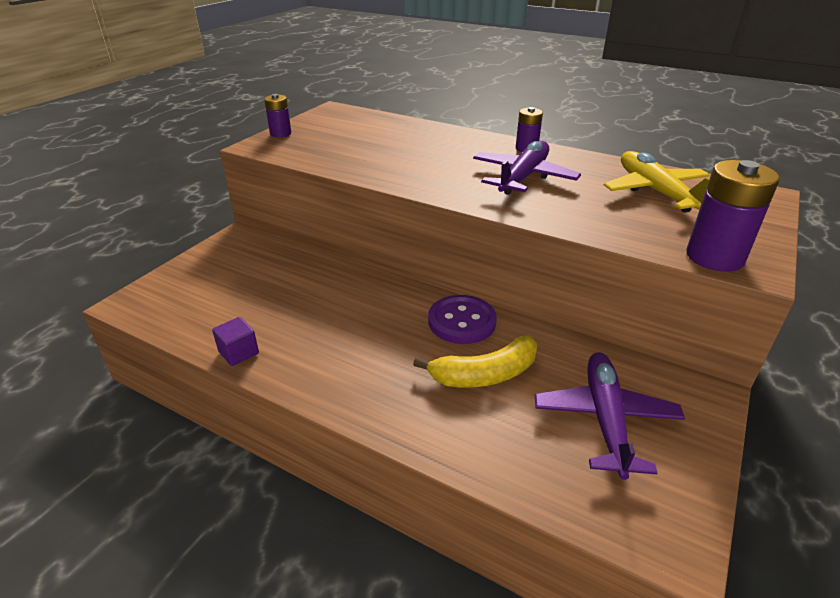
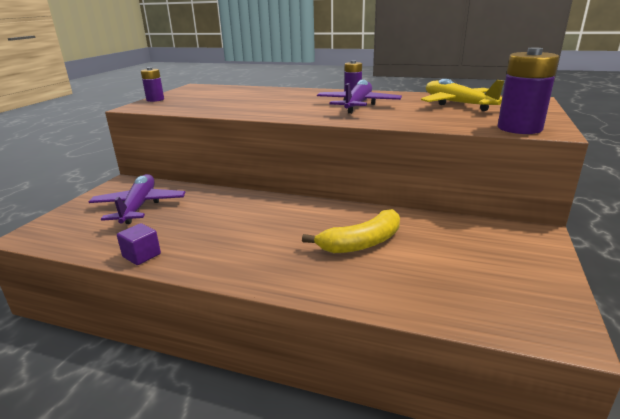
camera: 10 degrees left, 10 degrees down
(462, 321) = (330, 213): purple button -> none
(605, 419) = (469, 258): purple plane -> purple plane (139, 207)

